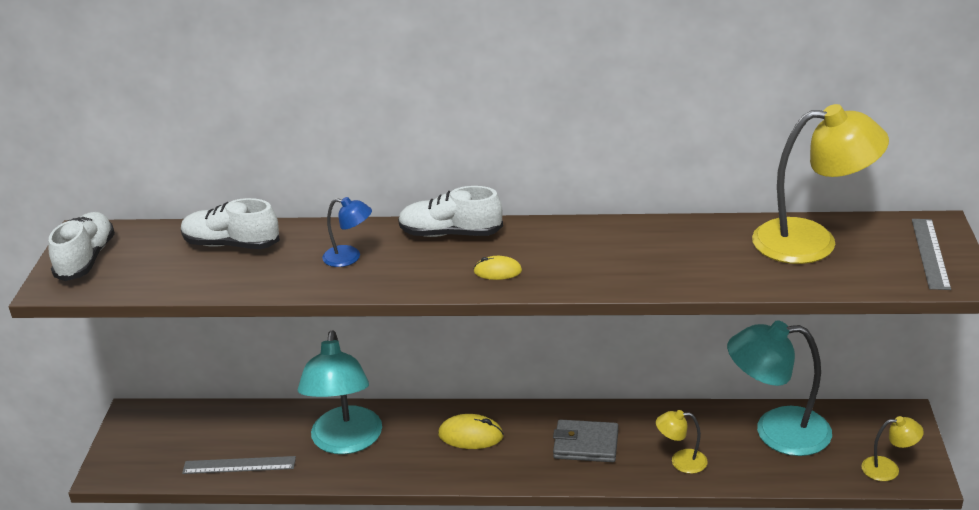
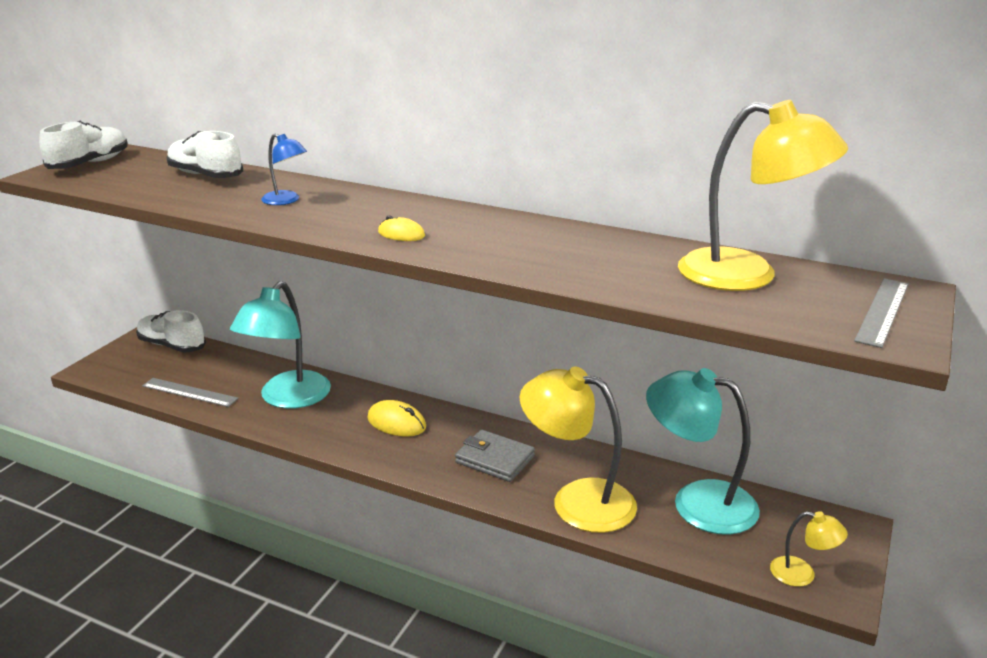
camera: 20 degrees right, 5 degrees down
(450, 234) = (391, 202): white shoe -> white shoe (172, 346)
(681, 461) = (577, 500): yellow lamp -> yellow lamp, size x2.11

